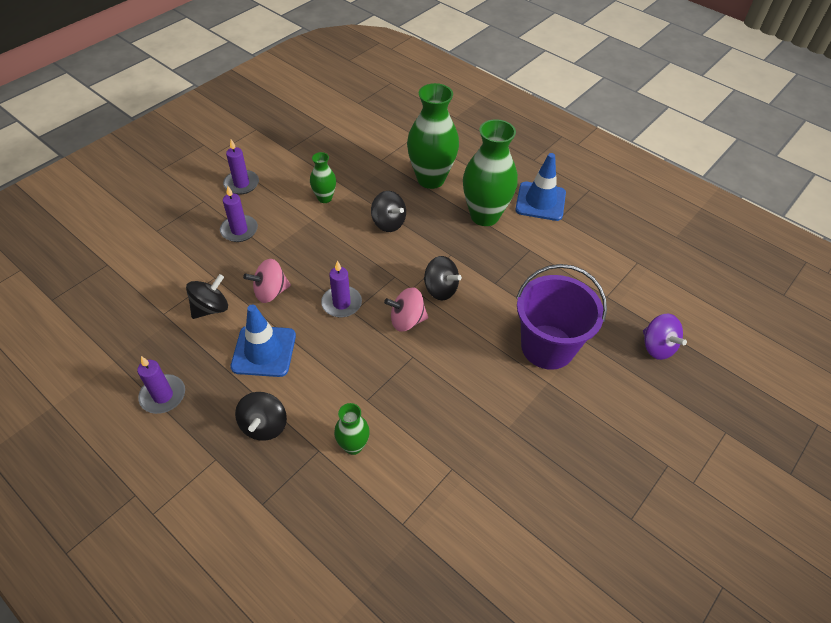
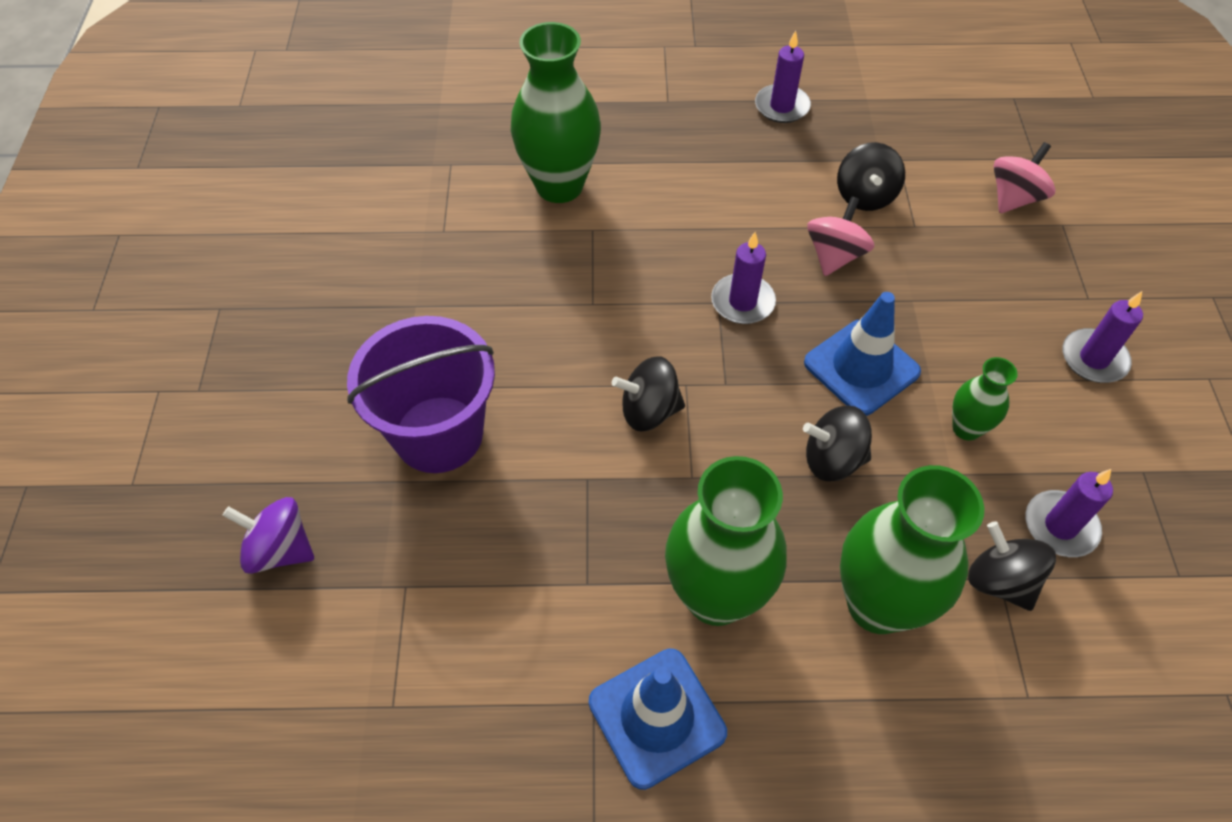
camera: 140 degrees right, 5 degrees up
(239, 230) = (984, 296): purple candle -> purple candle (1060, 526)
(264, 351) = (751, 198): blue traffic cone -> blue traffic cone (861, 367)
(264, 425) = (661, 146): black spinning top -> black spinning top (1000, 581)
(353, 446) = (559, 186): green vase -> green vase, size x1.99
(407, 320) = (645, 338): pink spinning top -> pink spinning top (1014, 198)

